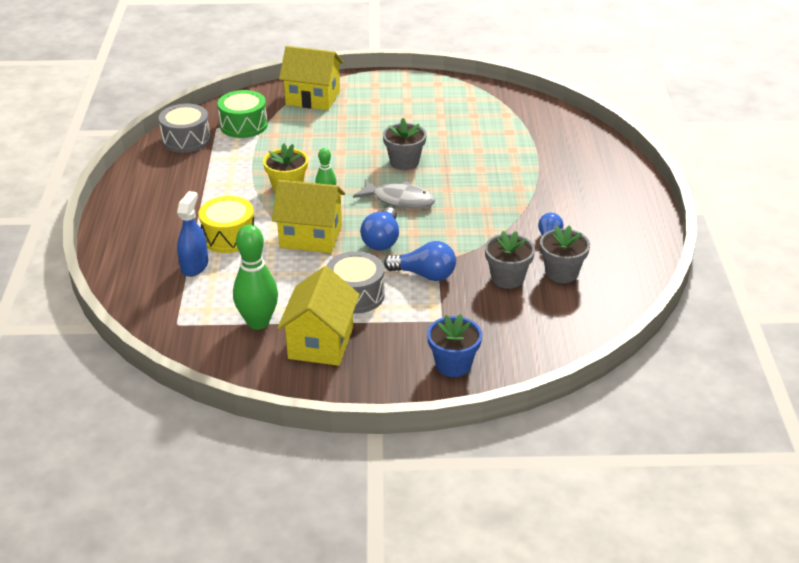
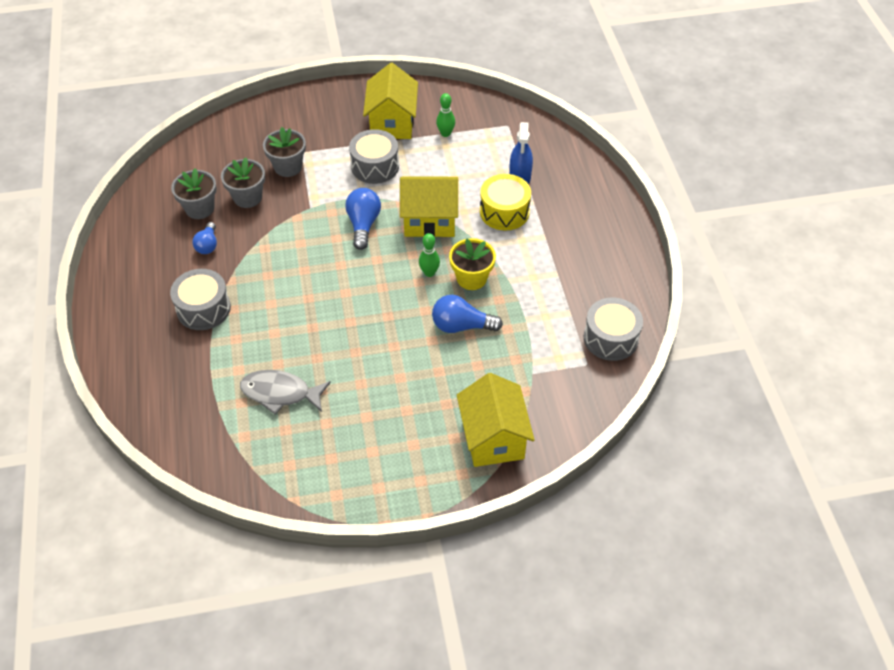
camera: 170 degrees right, 15 degrees up
(243, 125) = (557, 372): green drum -> none
(258, 322) = (445, 133): green bowling pin -> green bowling pin, size x0.54
(313, 98) = (493, 438): yellow house -> yellow house turned 75 degrees clockwise
(399, 200) = (355, 276): grey fish -> grey fish (280, 393)
(404, 162) = (358, 333): grey flower pot -> grey flower pot (288, 167)
(425, 275) = (319, 192): blue light bulb -> blue light bulb (461, 326)
(453, 364) = (289, 118): blue flower pot -> none
(547, 191) = (203, 308): none -> grey drum

